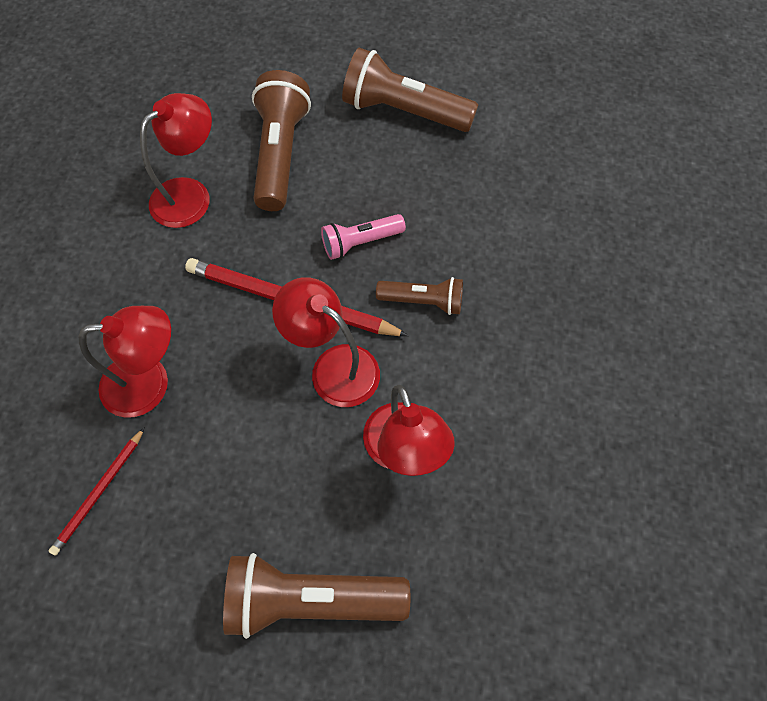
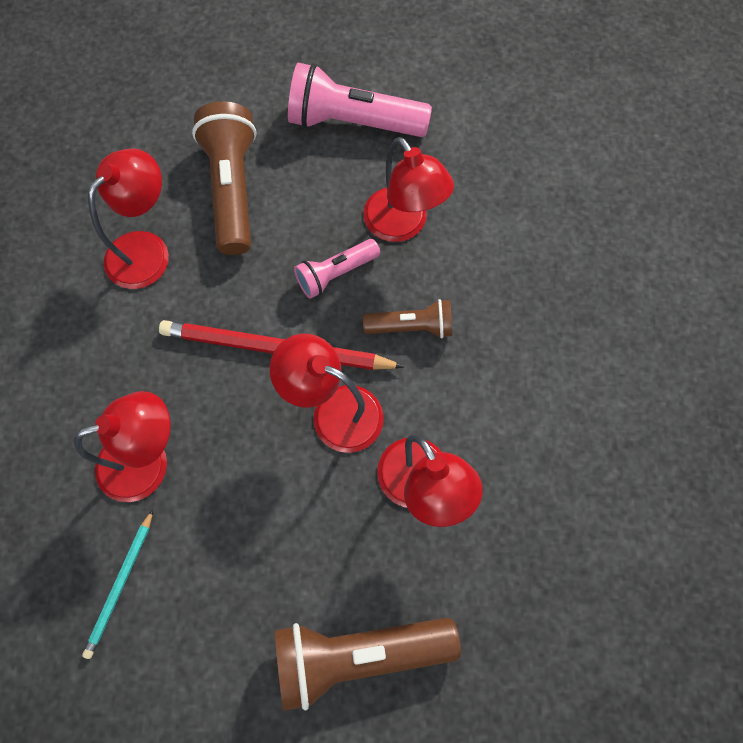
camera: 10 degrees left, 5 degrees up
(99, 492) = (120, 585): red pencil -> turquoise pencil
(404, 111) = (353, 122): brown flashlight -> pink flashlight
(432, 208) = (402, 225): none -> red lamp

